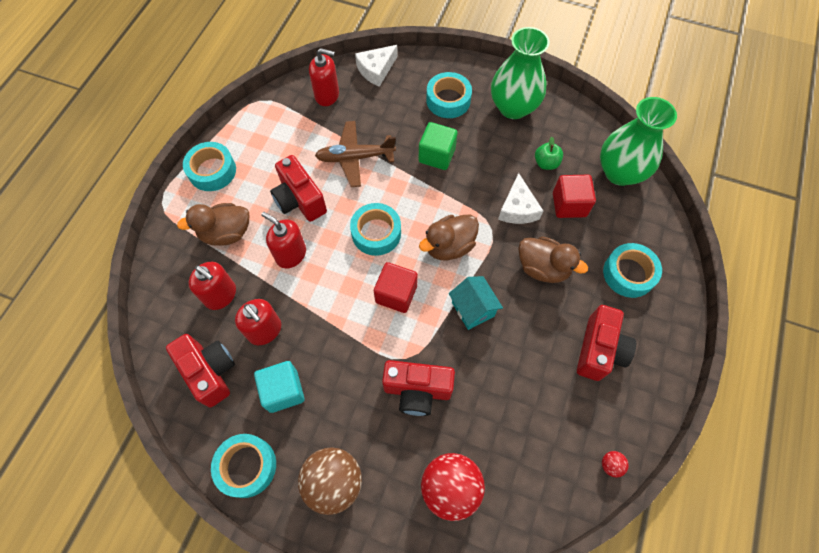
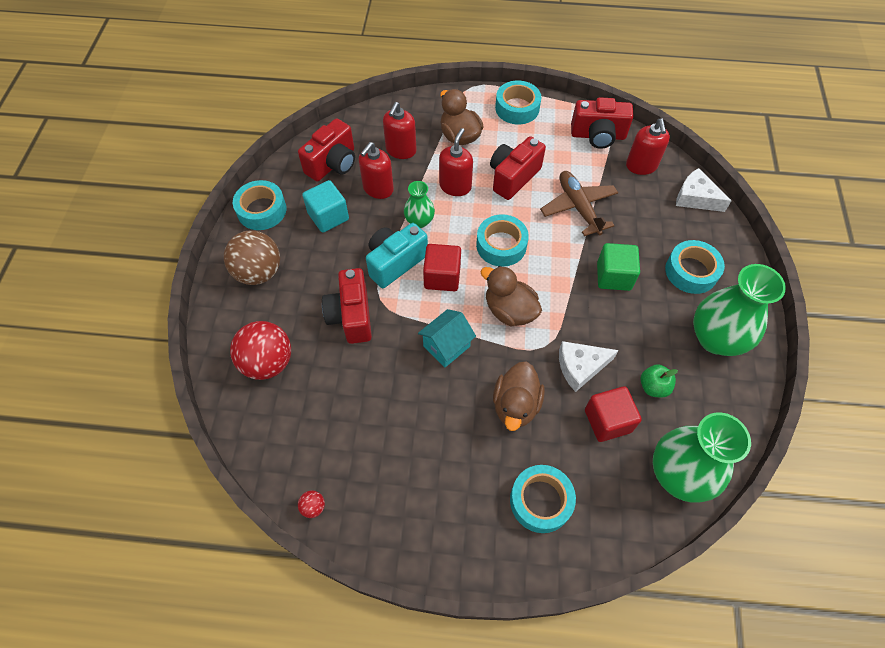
camera: 75 degrees right, 5 degrees down
(322, 299) = (419, 221): none -> green vase
(366, 334) = (395, 262): none -> turquoise camera
(599, 350) = (436, 479): red camera -> red camera (598, 135)

